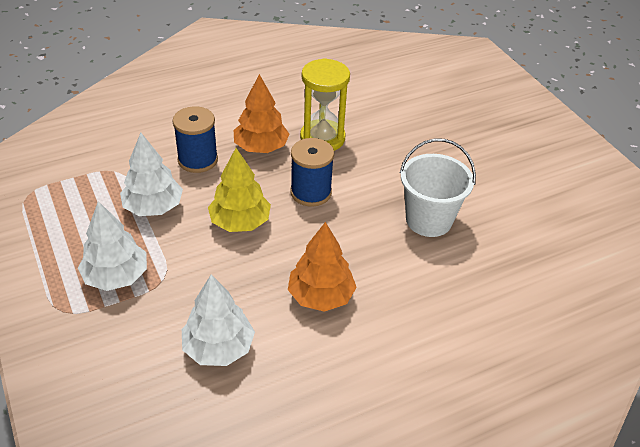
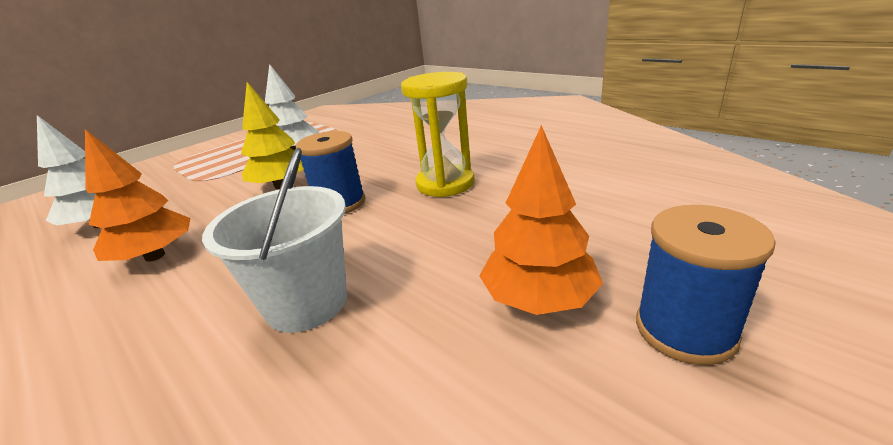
camera: 75 degrees right, 15 degrees down
(116, 277) = (210, 165): white tree -> none
(198, 160) = (366, 148): blue spool -> blue spool (685, 330)
(261, 147) = (403, 163): orange tree -> orange tree (539, 298)

